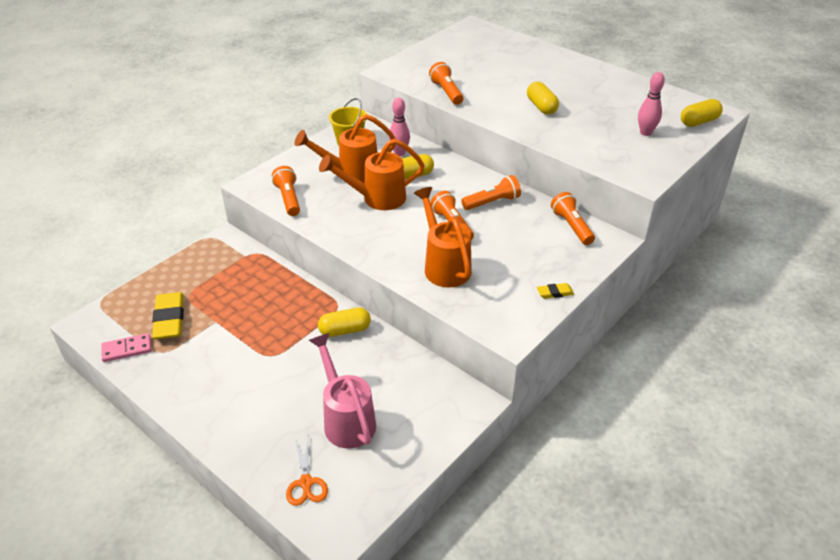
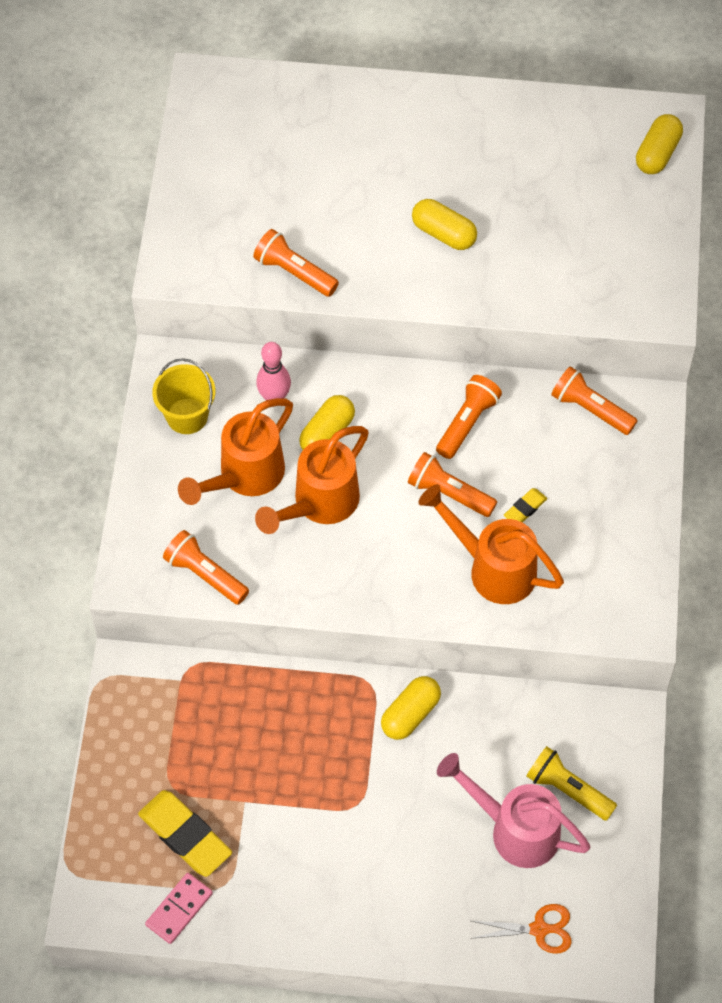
camera: 35 degrees left, 20 degrees up
(306, 483) = (539, 929): orange scissors -> orange scissors turned 45 degrees counterclockwise
(399, 417) = (567, 789): none -> yellow flashlight
(555, 293) = (645, 533): yellow eraser -> yellow eraser (525, 508)
(645, 133) = (608, 215): pink bowling pin -> none

